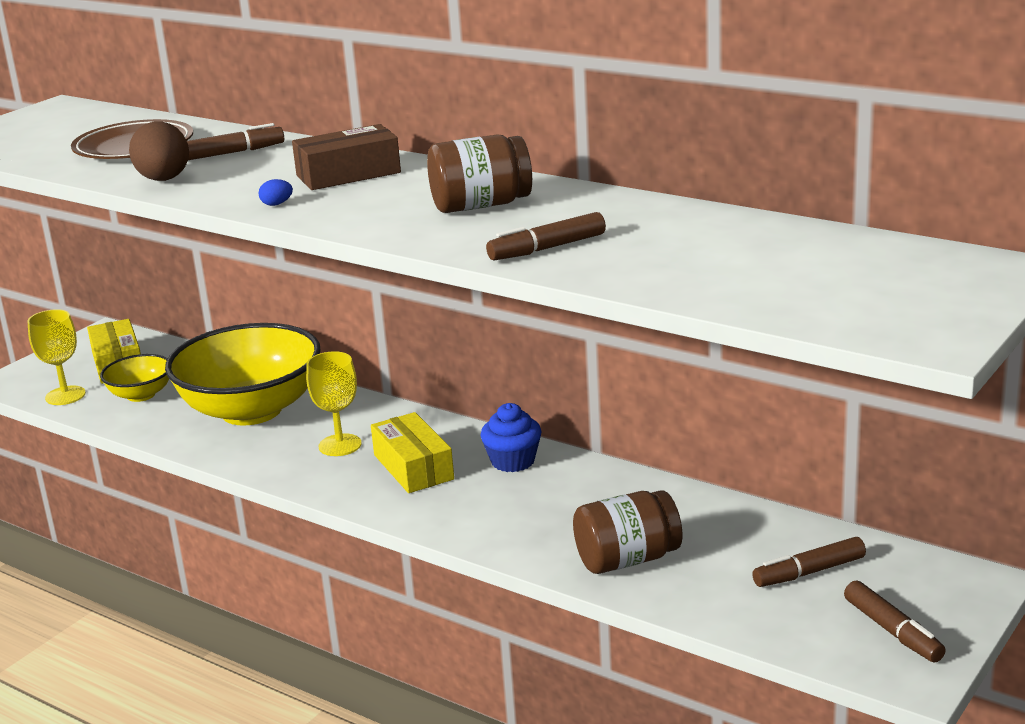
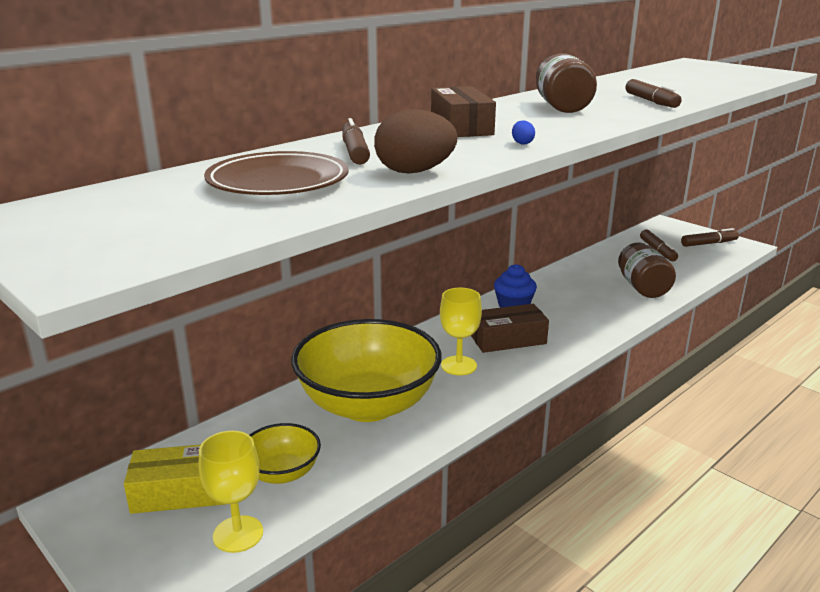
camera: 80 degrees left, 0 degrees up
(413, 467) = (508, 339): yellow box -> brown box

